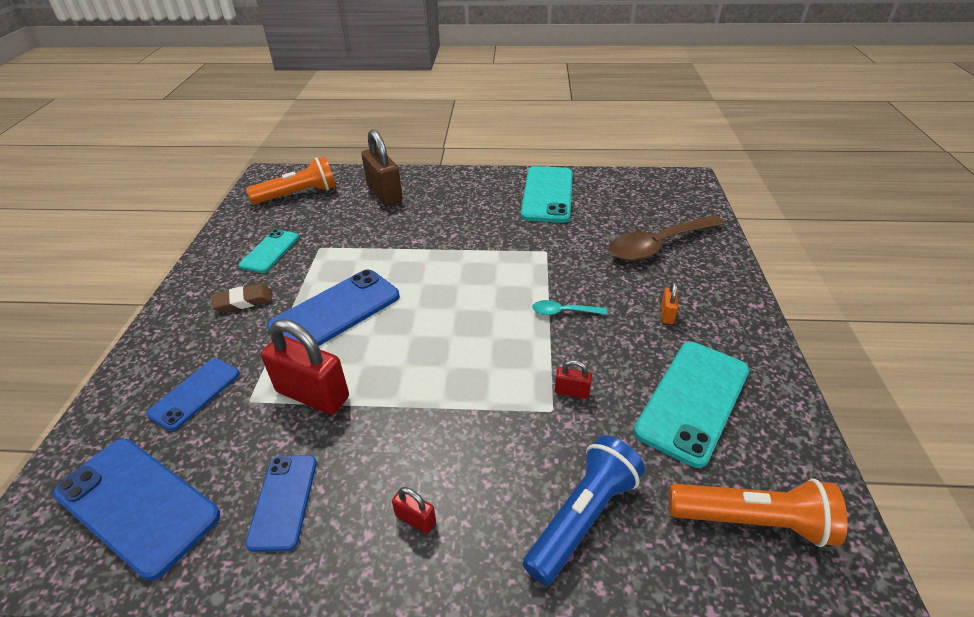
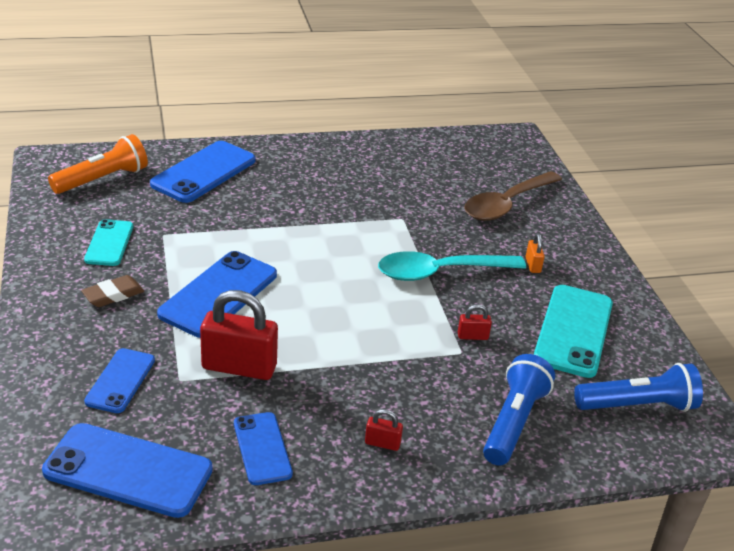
camera: 20 degrees left, 5 degrees down
(384, 194) = (204, 172): brown padlock -> blue phone
(547, 194) = (381, 161): turquoise phone -> none
(563, 312) = (440, 272): turquoise spoon -> turquoise spoon, size x2.15
(752, 521) = (638, 406): orange flashlight -> blue flashlight

